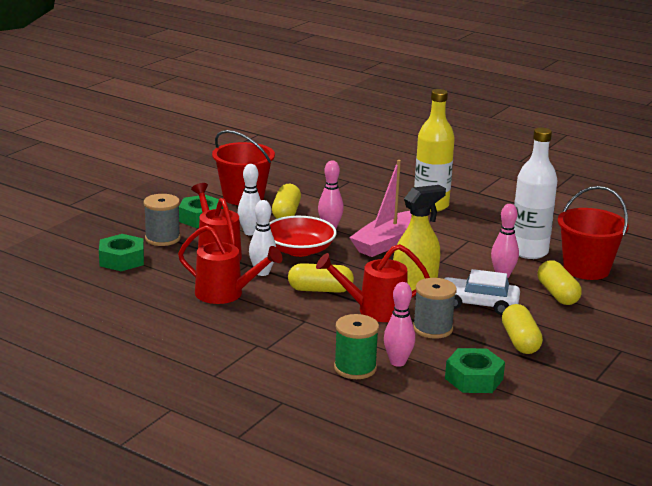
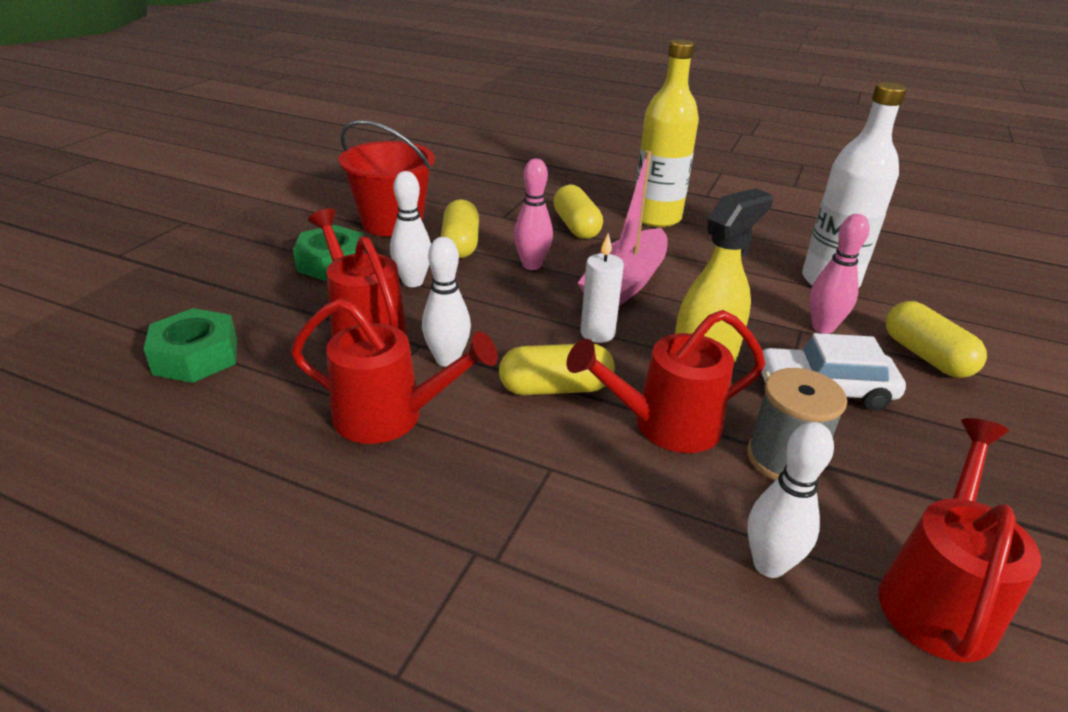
camera: 10 degrees left, 10 degrees up
(162, 238) = (270, 305): grey spool -> none
(299, 250) = (497, 308): red bowl -> none
(355, 368) = (695, 598): green spool -> none
(356, 267) = (597, 333): none -> white candle
(397, 362) = (769, 565): pink bowling pin -> white bowling pin
(474, 379) = (937, 594): green nut -> red watering can
(520, 341) = (946, 471): yellow capsule -> yellow capsule (576, 226)
(586, 269) = (928, 304): red bucket -> none

